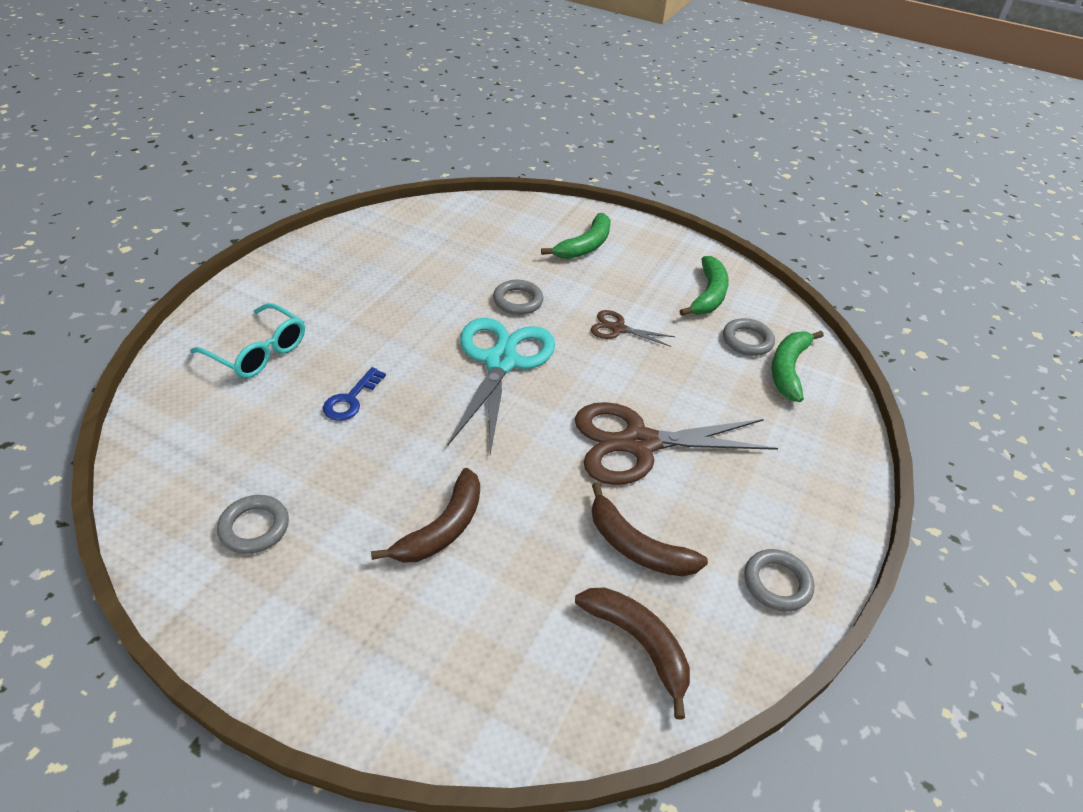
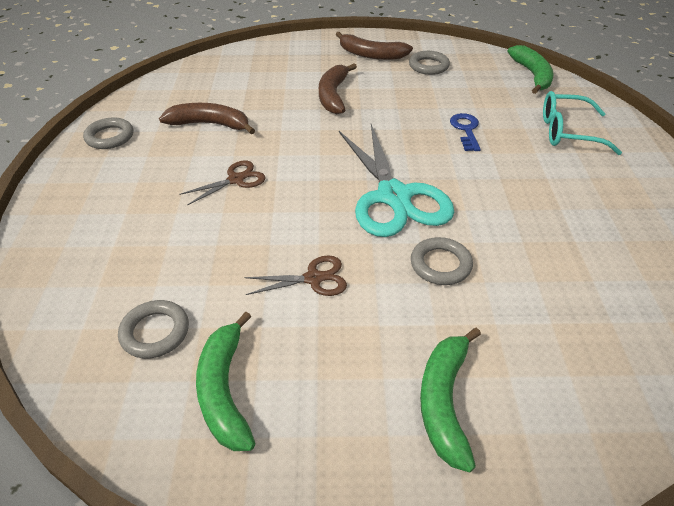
camera: 155 degrees right, 0 degrees up
(638, 643) = (191, 90): brown banana -> brown banana (371, 55)
(639, 443) = (236, 179): brown scissors -> brown scissors, size x0.48
(788, 369) = (99, 311): green banana -> green banana (532, 75)

